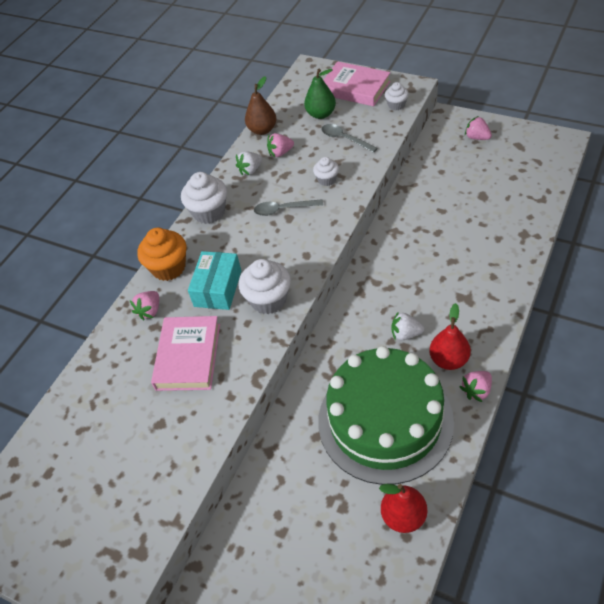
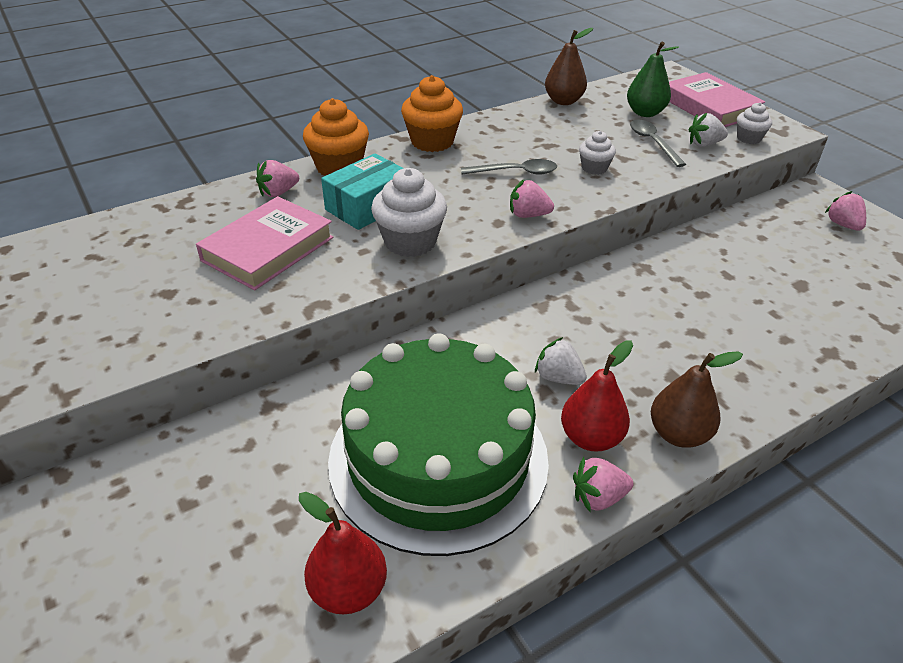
camera: 25 degrees right, 10 degrees down
(209, 212) = (432, 142): white cupcake -> orange cupcake
(250, 170) = (514, 127): white strawberry -> white strawberry (704, 144)
(280, 153) = (564, 126): pink strawberry -> pink strawberry (528, 215)
(283, 209) = (515, 172): grey spoon -> grey spoon turned 150 degrees clockwise
(487, 330) = (678, 434): none -> brown pear

